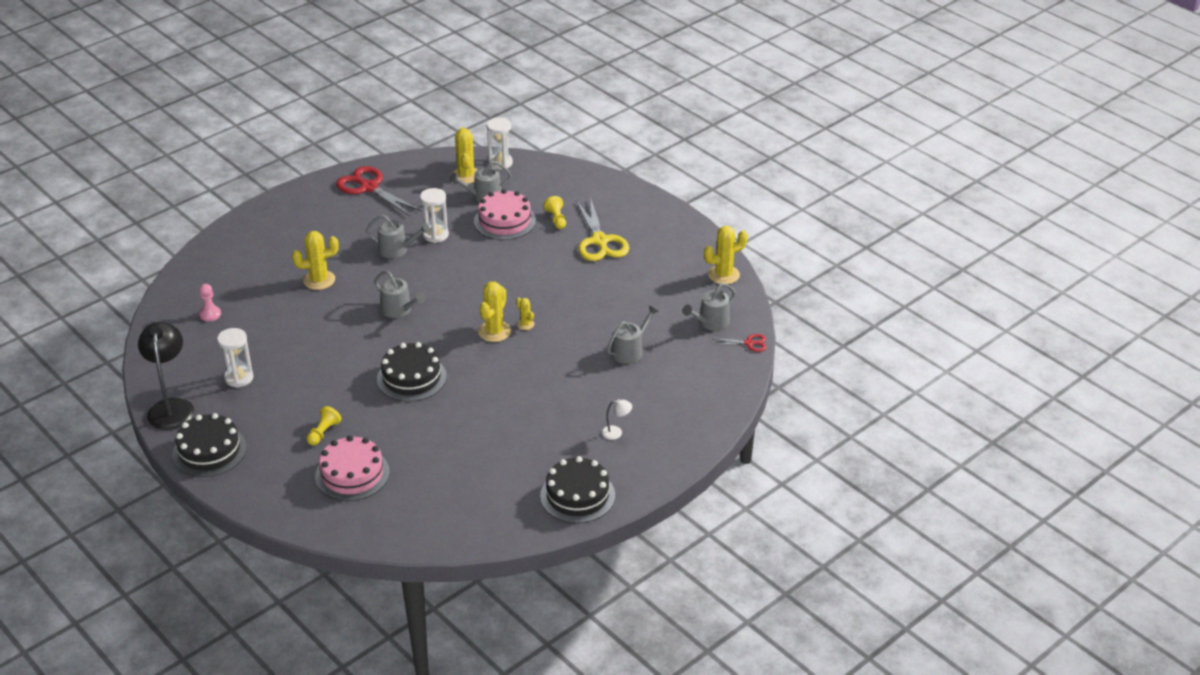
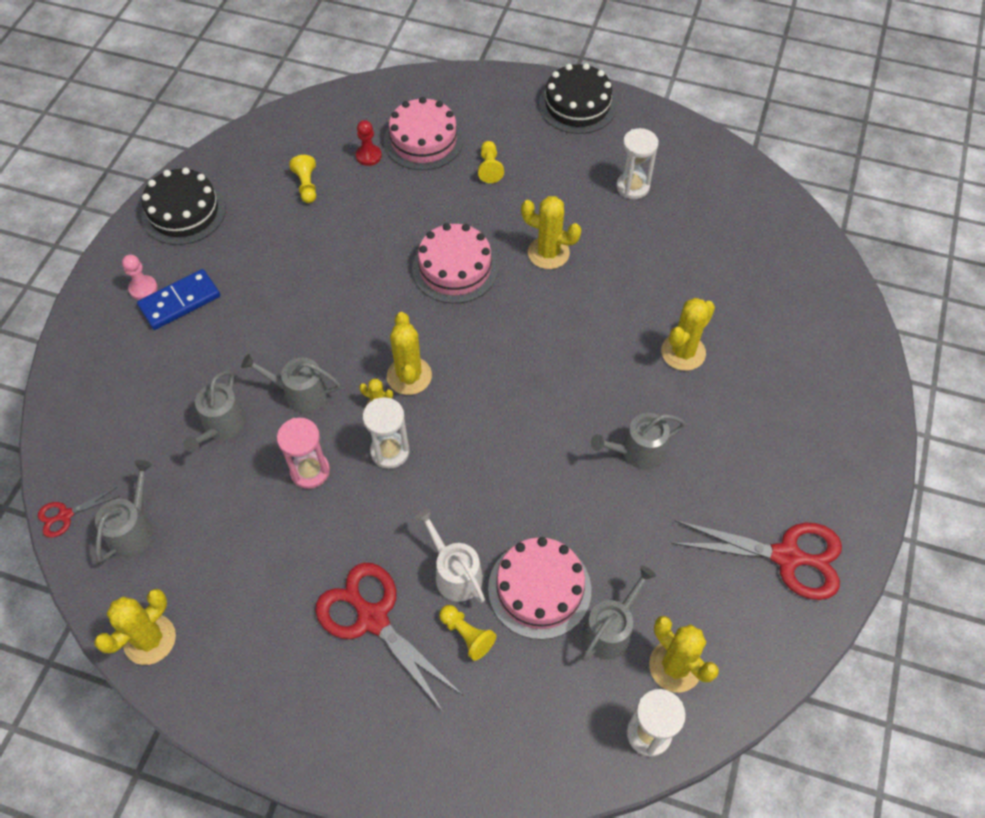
camera: 150 degrees right, 20 degrees up
(171, 407) = (661, 129): black lamp -> none
(210, 314) = (749, 246): pink pawn -> pink pawn (143, 288)
(341, 362) = (548, 253): none -> yellow cactus
(399, 310) = (548, 353): grey watering can -> grey watering can (300, 393)
(404, 480) = (368, 156): none -> red pawn
(411, 378) = (455, 268): black cake -> pink cake
(436, 235) = (611, 507): white hourglass -> white hourglass (390, 451)
(470, 476) = (306, 186): none -> yellow pawn
(543, 241) = (455, 573): none -> white watering can
(590, 310) = (310, 471): none -> pink hourglass
(600, 241) = (372, 618): yellow scissors -> red scissors
(616, 432) = (180, 301): white lamp -> blue domino

